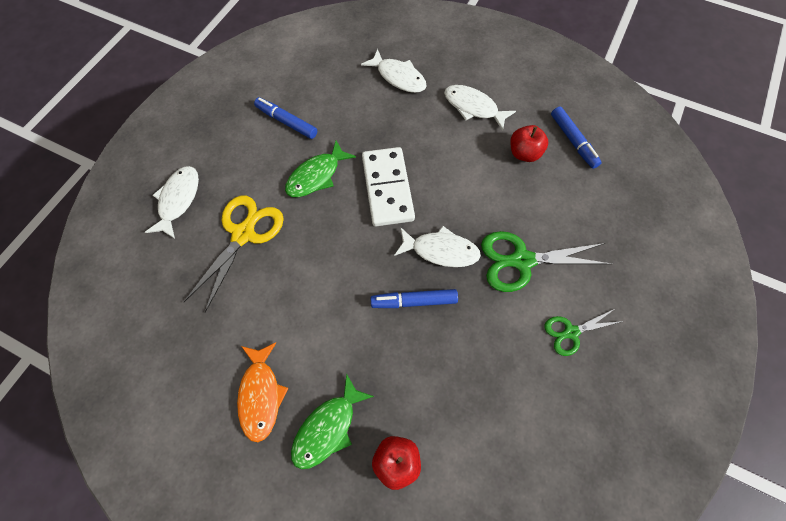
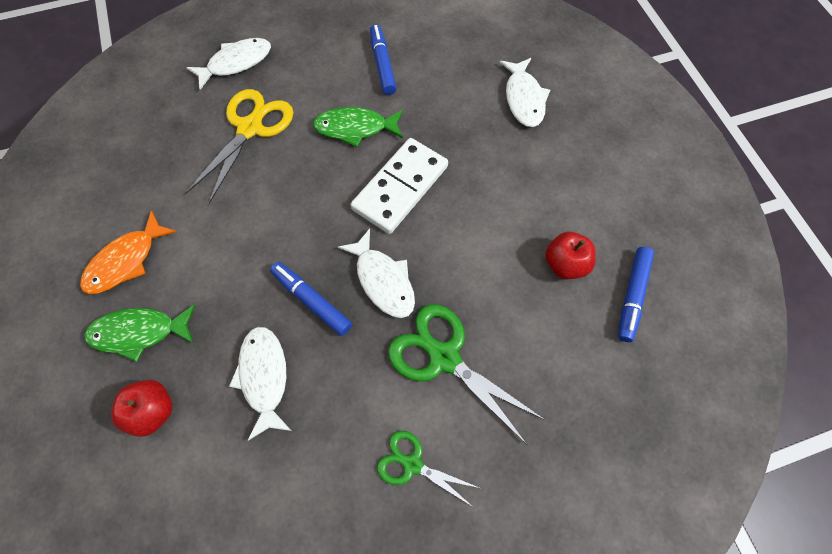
camera: 45 degrees right, 0 degrees up
(243, 234) = (250, 128): yellow scissors -> yellow scissors turned 45 degrees counterclockwise
(473, 107) = (564, 181): white fish -> white fish (264, 377)

